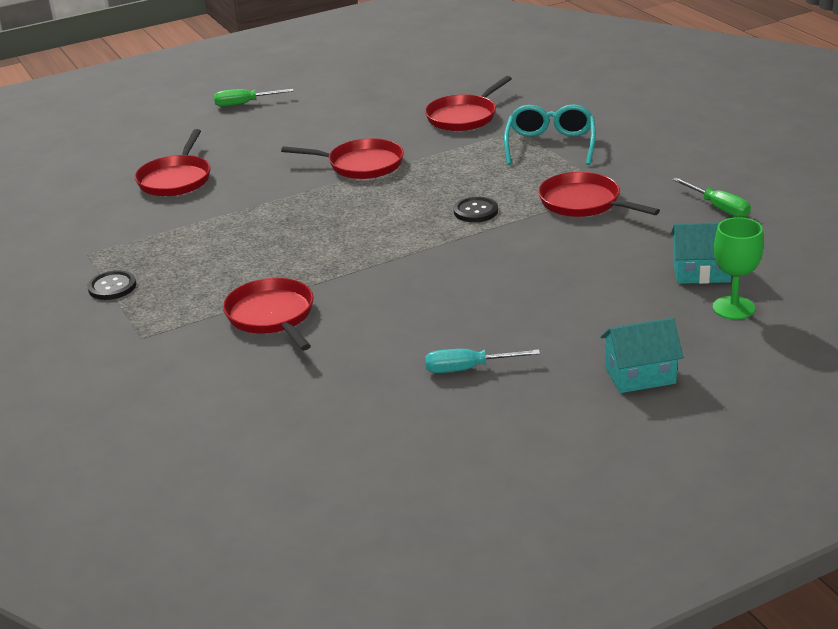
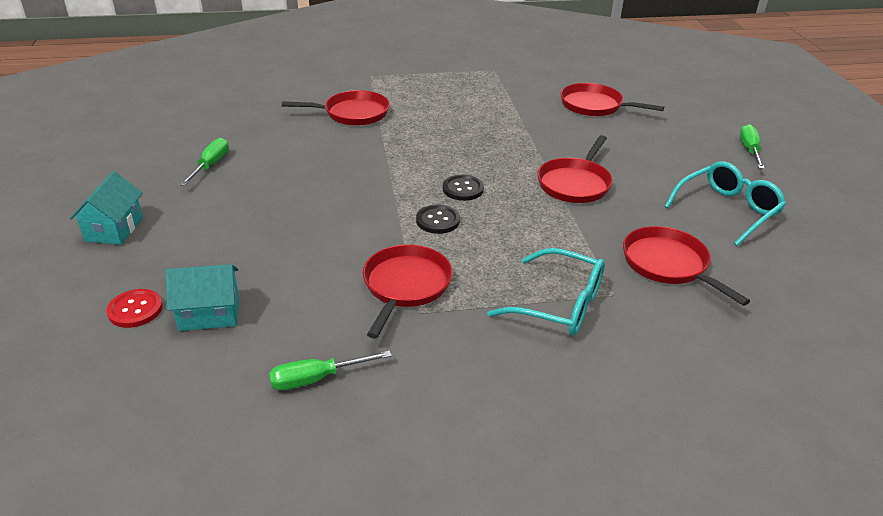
camera: 105 degrees right, 5 degrees up
(112, 287) = (441, 73): black button -> black button (463, 189)
(363, 104) = (727, 210): none -> turquoise glasses
(468, 369) = (210, 165): turquoise screwdriver -> green screwdriver
(583, 203) = (405, 286): red pan -> red pan turned 45 degrees counterclockwise
(701, 272) = (209, 314): turquoise house -> turquoise house turned 60 degrees clockwise
(733, 308) = (135, 310): green goblet -> red button

